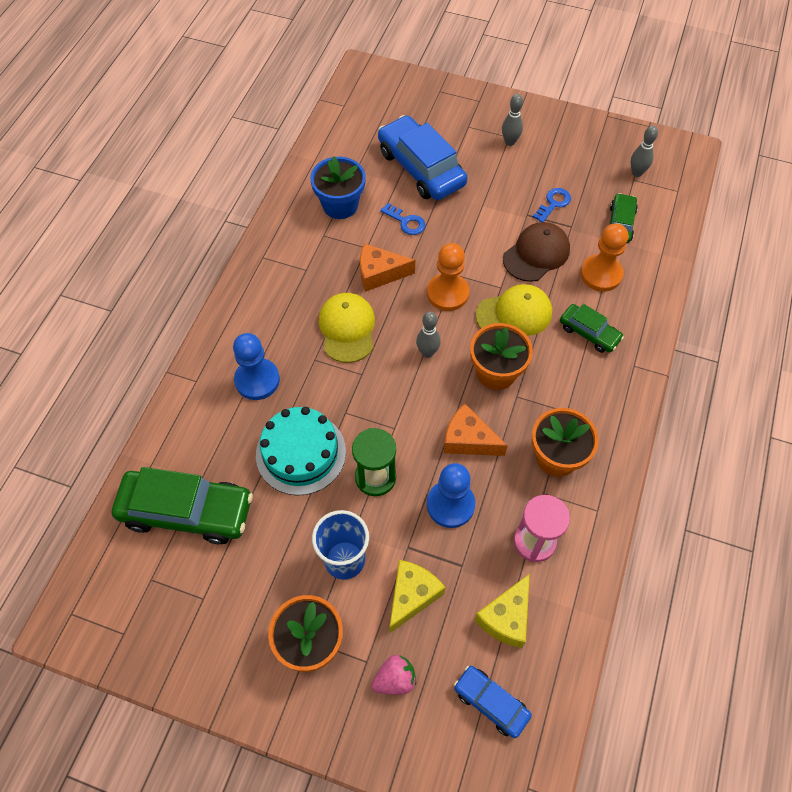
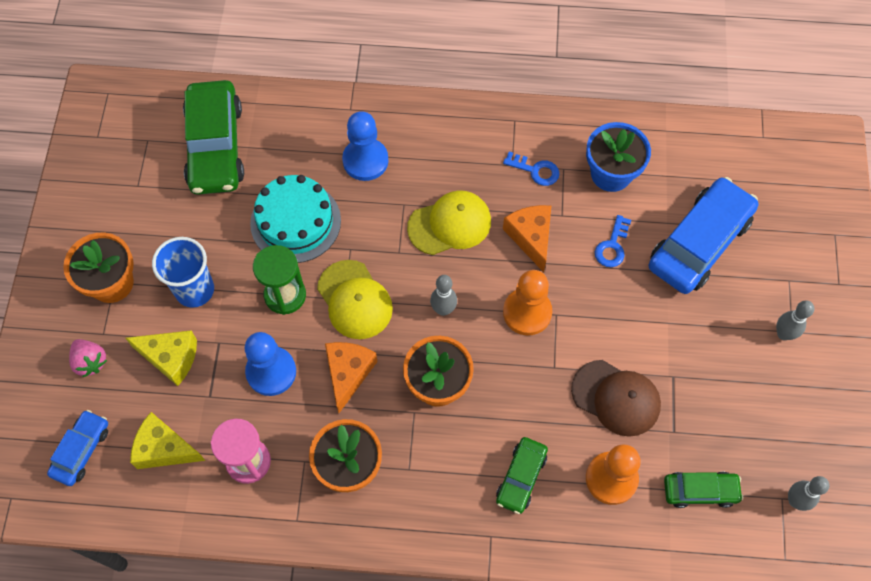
camera: 75 degrees right, 5 degrees up
(514, 314) = (521, 389): yellow cap -> yellow cap (355, 300)
(553, 204) = (702, 404): blue key -> blue key (535, 170)

